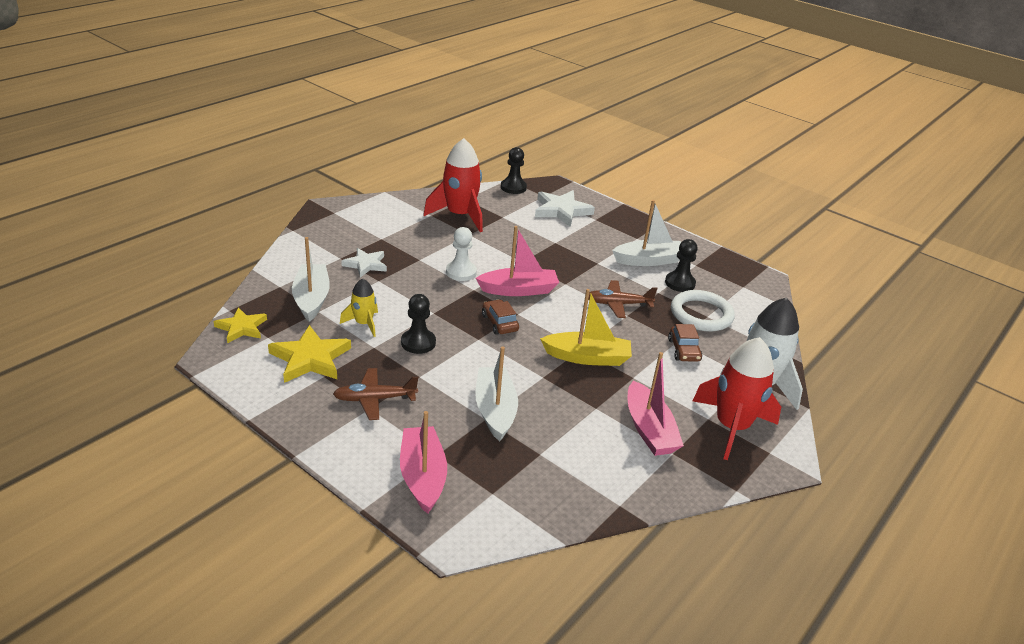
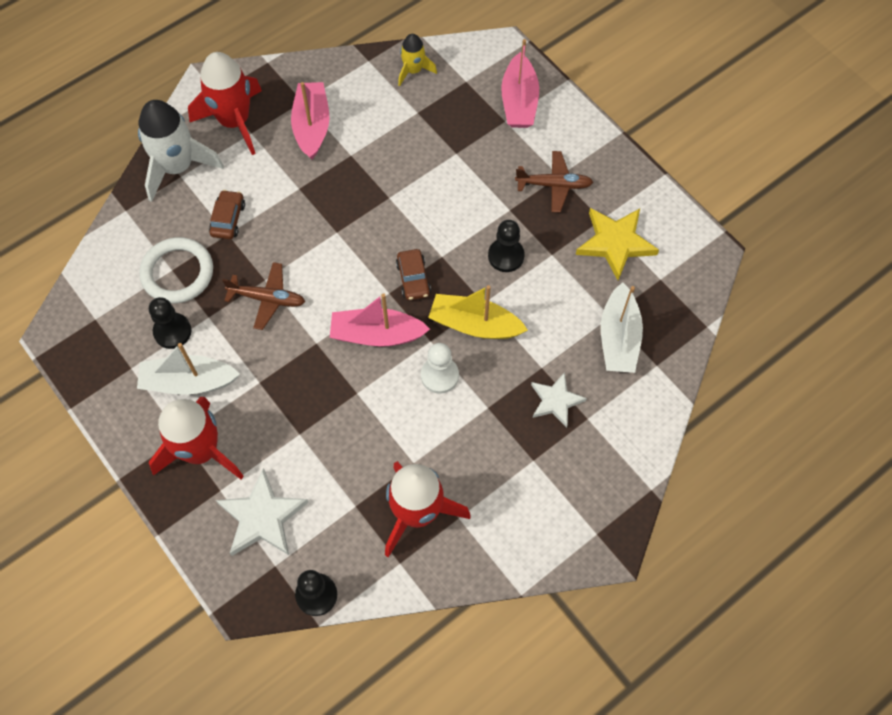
camera: 165 degrees left, 30 degrees up
(241, 328) = (689, 295): yellow star -> none
(363, 324) = (561, 291): yellow rocket -> yellow rocket (413, 70)
(495, 410) = (445, 161): white boat -> none
(587, 357) = (335, 218): yellow boat -> yellow boat (474, 325)
(619, 233) = (201, 451): none -> red rocket

